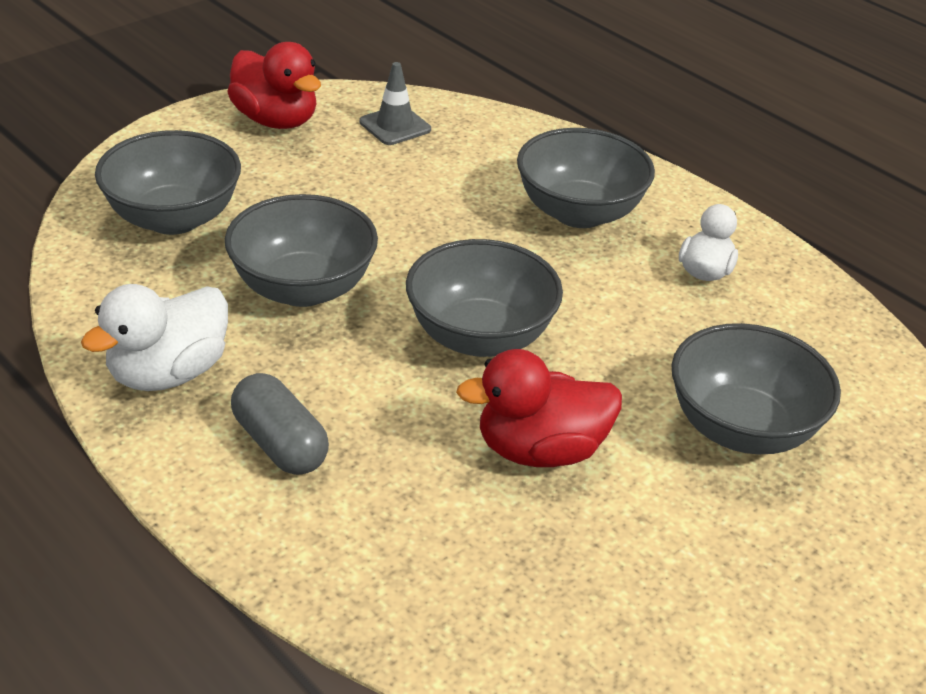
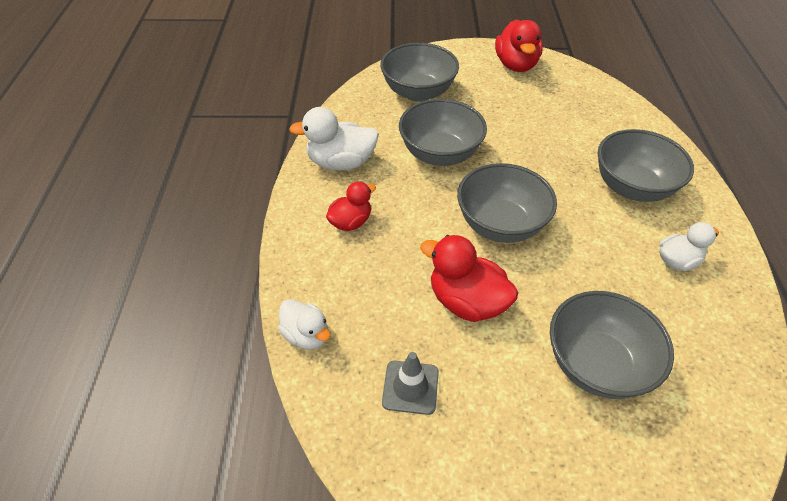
camera: 45 degrees right, 10 degrees up
(280, 444) = (351, 222): grey capsule -> red duck
(389, 620) = (306, 335): none -> white duck
(395, 126) = (575, 93): grey traffic cone -> grey traffic cone (410, 387)

